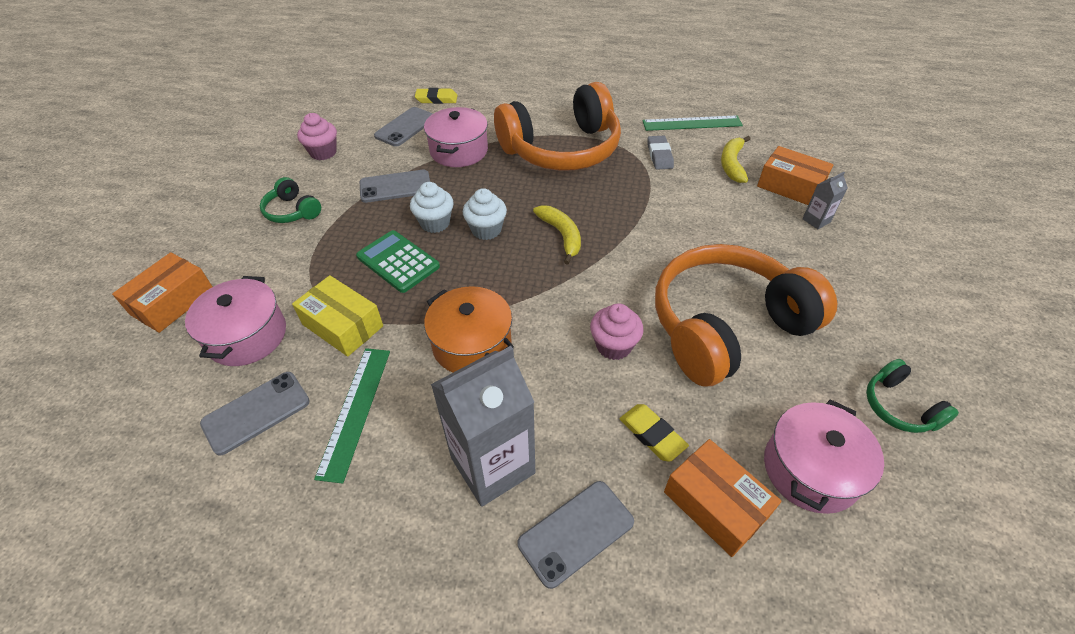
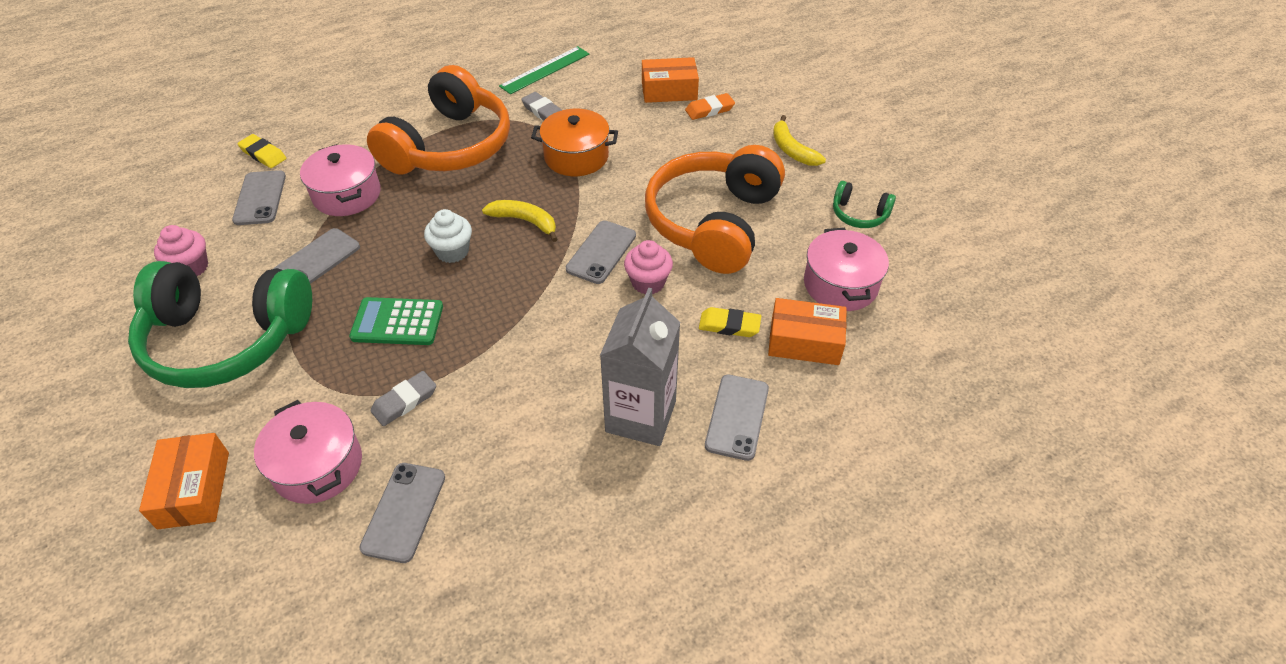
camera: 40 degrees left, 0 degrees up
(292, 211) = (227, 339): green headphones -> green headphones, size x2.35
(342, 325) = (404, 401): yellow box -> grey eraser
(355, 410) = (492, 453): green ruler -> none
(435, 223) = (396, 271): white cupcake -> none
(436, 99) = (263, 154): yellow eraser -> yellow eraser turned 75 degrees clockwise
(472, 344) = (537, 347): orange pot -> orange pot (576, 156)
(598, 295) = (601, 252): none -> grey phone
(732, 164) = (610, 92): yellow banana -> yellow banana (792, 150)
(816, 220) = (709, 110): grey carton -> orange eraser

